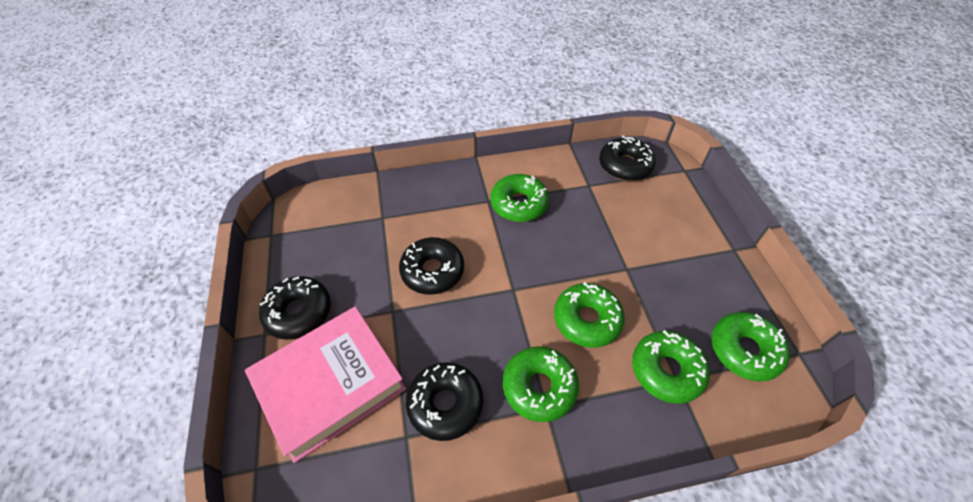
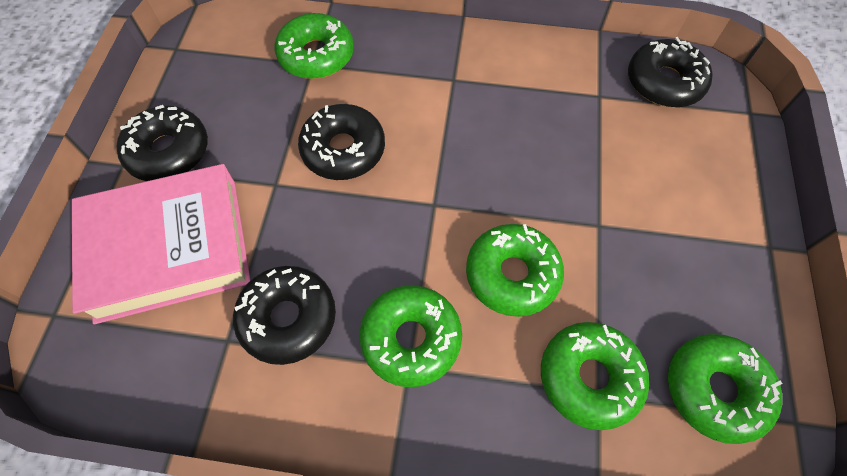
camera: 20 degrees right, 10 degrees up
(519, 204) = (491, 94): green donut -> green donut (316, 55)

